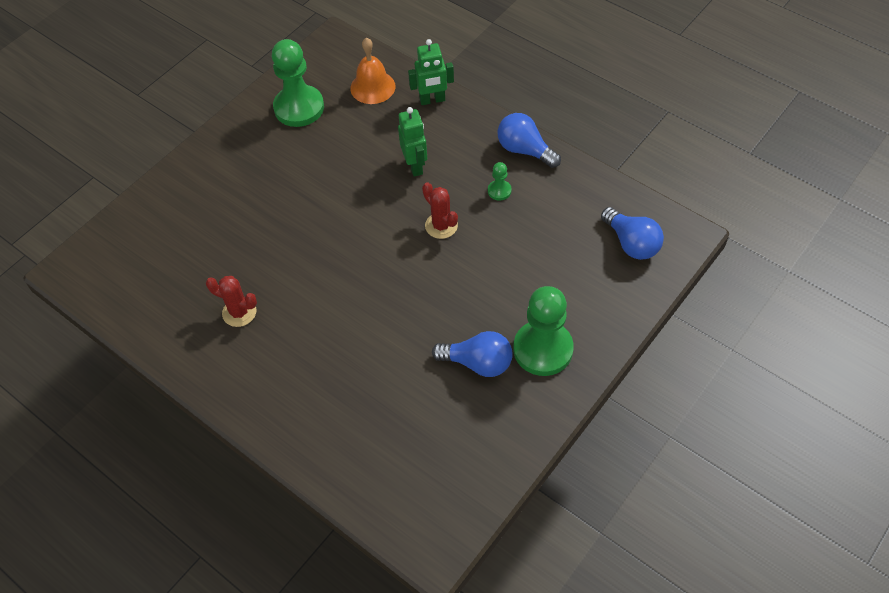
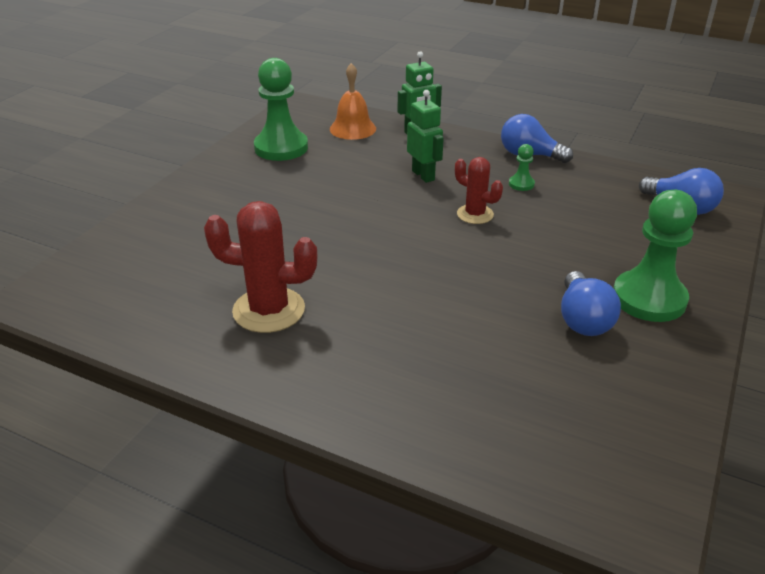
camera: 15 degrees left, 20 degrees down
(239, 312) = (269, 310): red cactus -> red cactus, size x1.65
(478, 363) = (583, 319): blue light bulb -> blue light bulb turned 90 degrees clockwise

